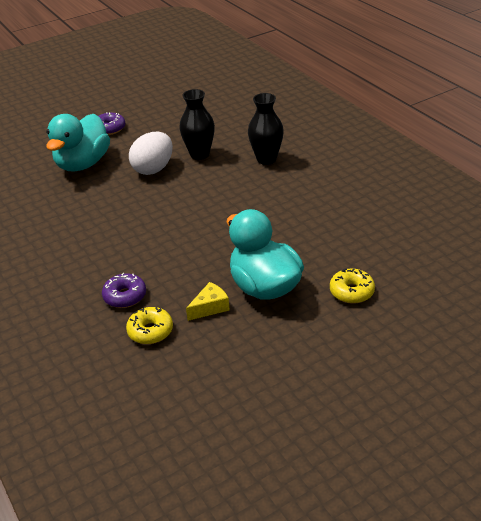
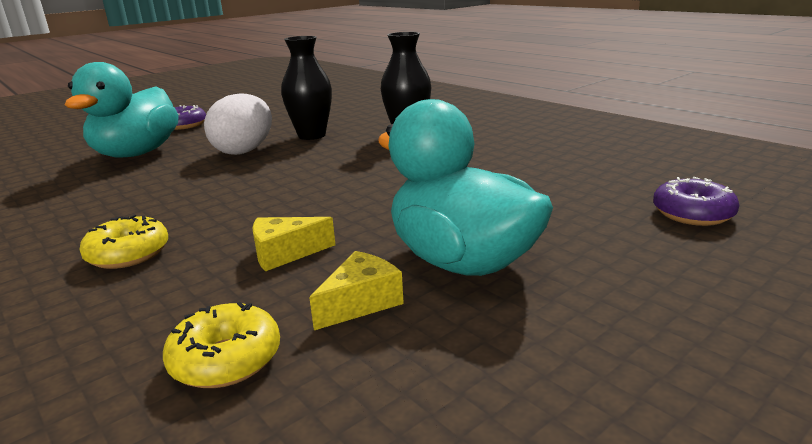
camera: 10 degrees left, 15 degrees down
(125, 296) = (174, 300): purple donut -> purple donut (692, 214)
(177, 271) = (285, 253): none -> yellow cheese
(351, 292) = (633, 254): yellow donut -> yellow donut (128, 254)

